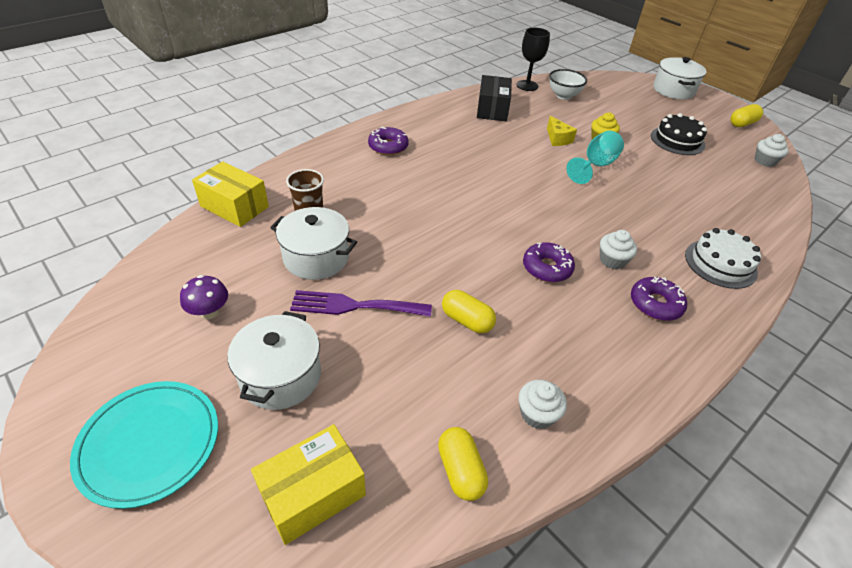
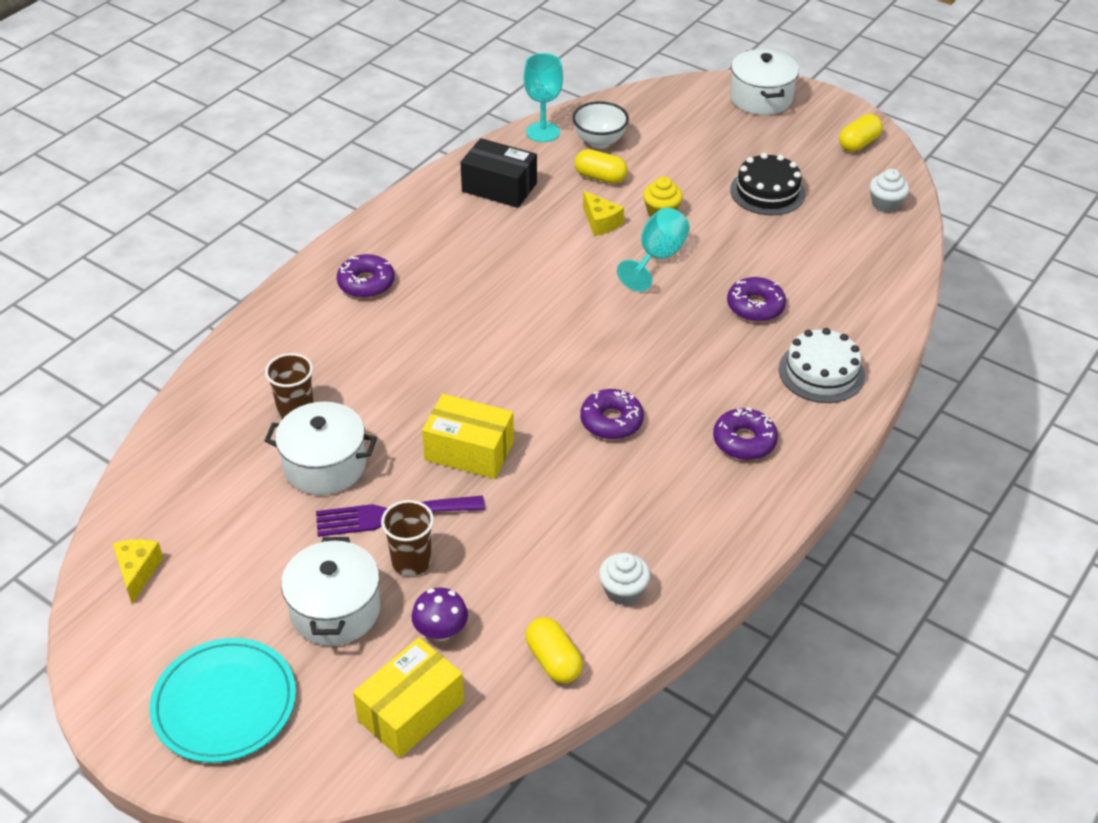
camera: 10 degrees left, 0 degrees up
(139, 309) = (138, 572): none -> yellow cheese
(209, 312) = (223, 557): purple mushroom -> purple mushroom (441, 631)
(234, 206) = (191, 417): yellow box -> yellow box (469, 451)
(358, 347) = (411, 561): none -> brown cup
(467, 320) = (527, 506): yellow capsule -> yellow capsule (600, 177)
(492, 109) = (499, 187): black box -> black box turned 60 degrees counterclockwise
(527, 85) = (543, 132): black goblet -> turquoise goblet
(612, 260) = (690, 395): white cupcake -> none
(667, 208) = (755, 306): none -> purple donut

